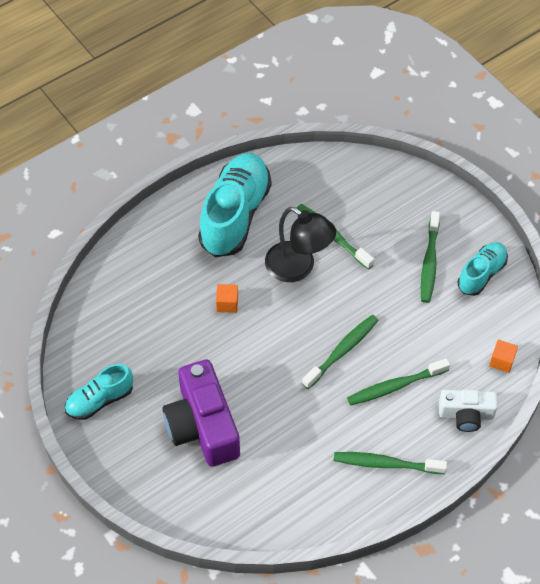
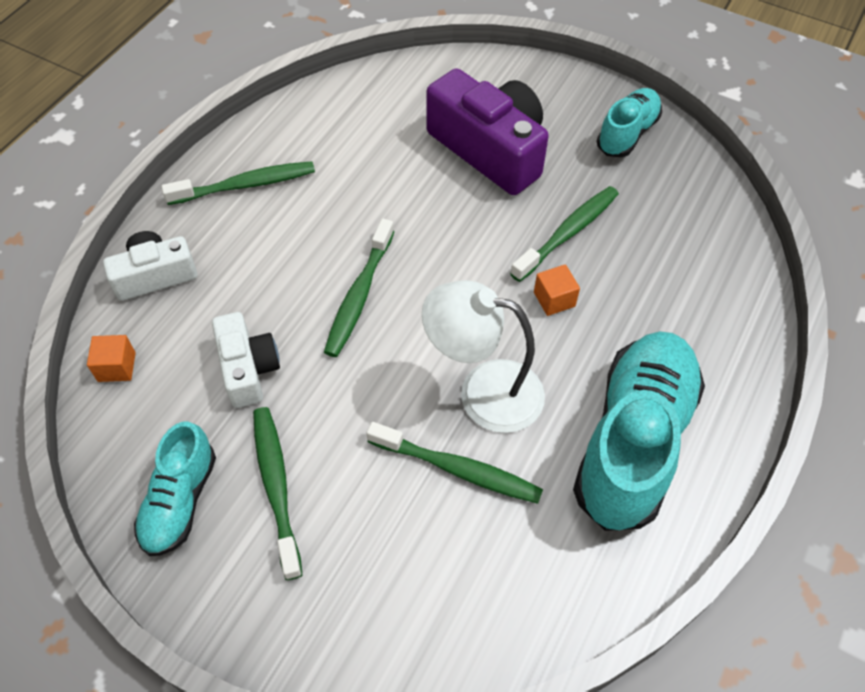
camera: 155 degrees right, 0 degrees up
(235, 215) = (633, 441): turquoise shoe -> turquoise shoe turned 150 degrees counterclockwise
(298, 268) = (483, 392): black lamp -> white lamp
(395, 386) = (265, 277): green toothbrush -> green toothbrush (567, 233)
(425, 331) = (248, 369): none -> white camera

